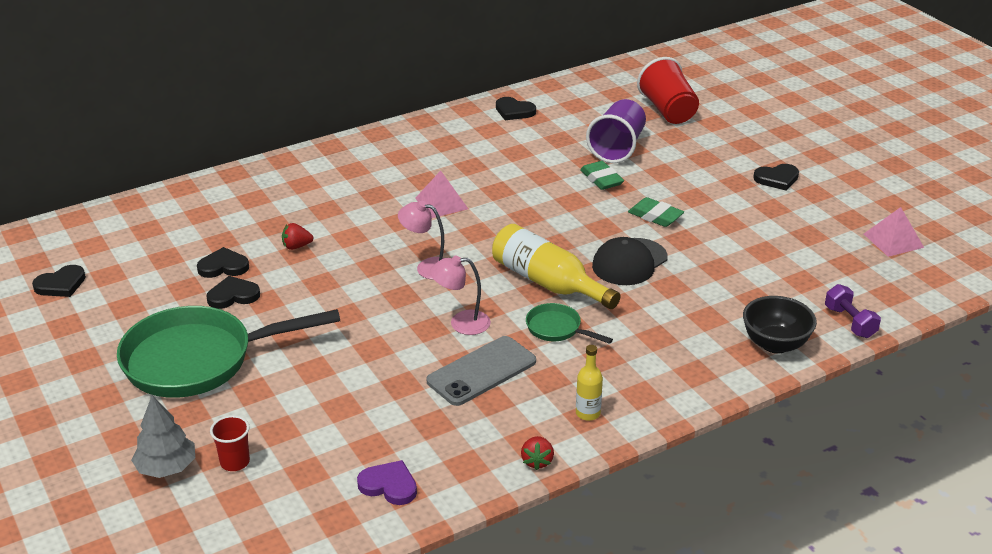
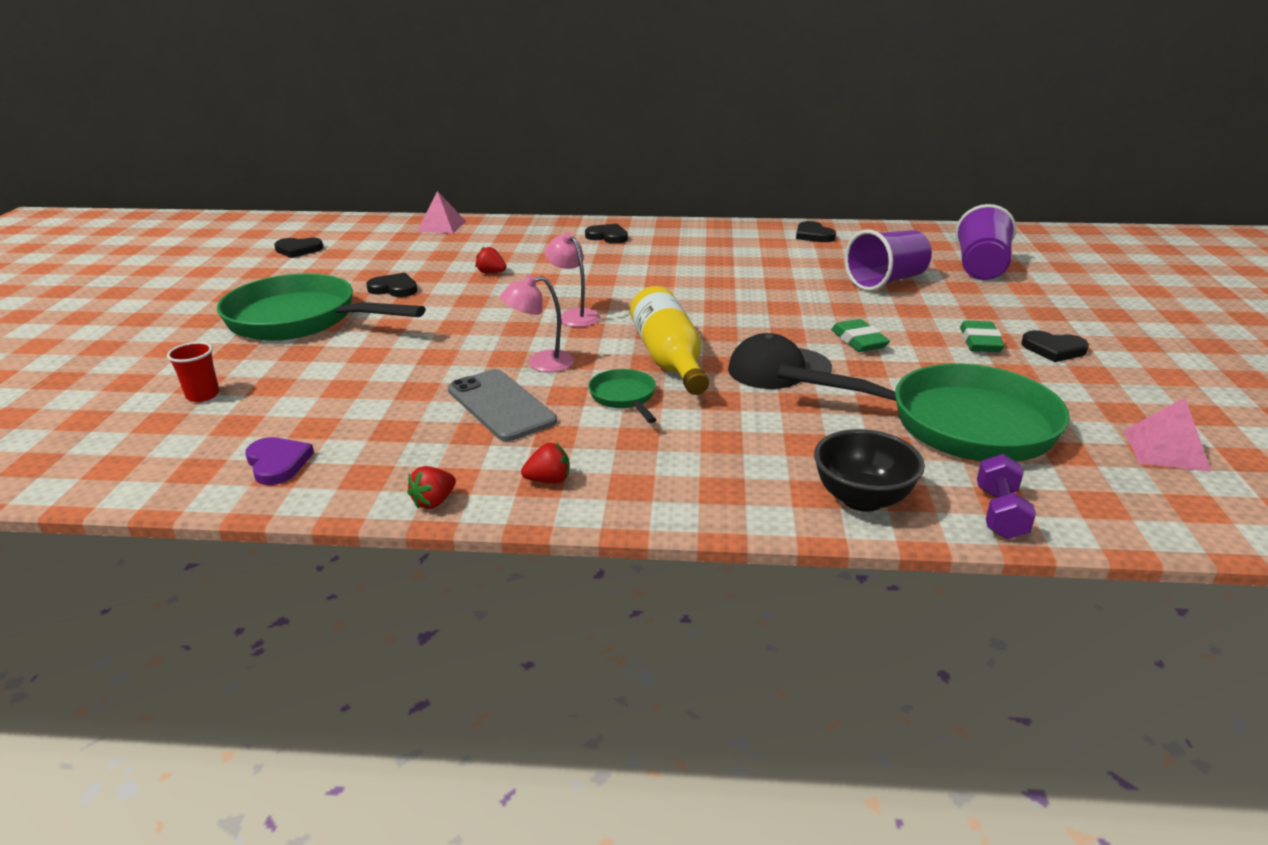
camera: 35 degrees right, 5 degrees down
(166, 468) = (155, 380): grey tree -> none
(223, 266) = (418, 270): black heart -> black heart (608, 236)
(441, 203) = (654, 277): pink pyramid -> pink pyramid (441, 226)
(461, 323) = (540, 363): pink lamp -> pink lamp turned 45 degrees counterclockwise
(481, 371) = (501, 405): grey phone -> grey phone turned 60 degrees clockwise
(588, 413) = (548, 480): yellow bottle -> red strawberry
(601, 179) = (836, 299): green eraser -> green eraser (980, 342)
(668, 111) = (980, 268): red cup -> purple cup
(776, 266) = (957, 424): none -> green pan

